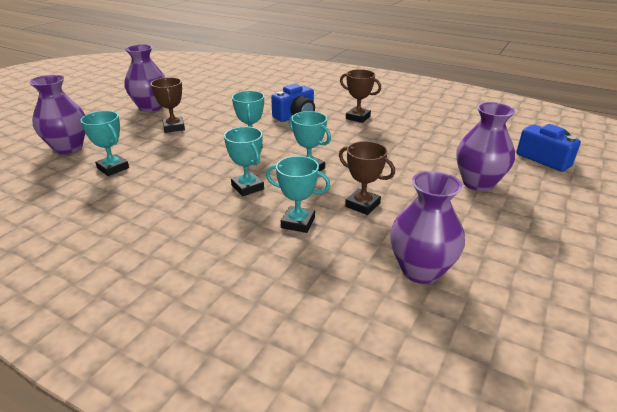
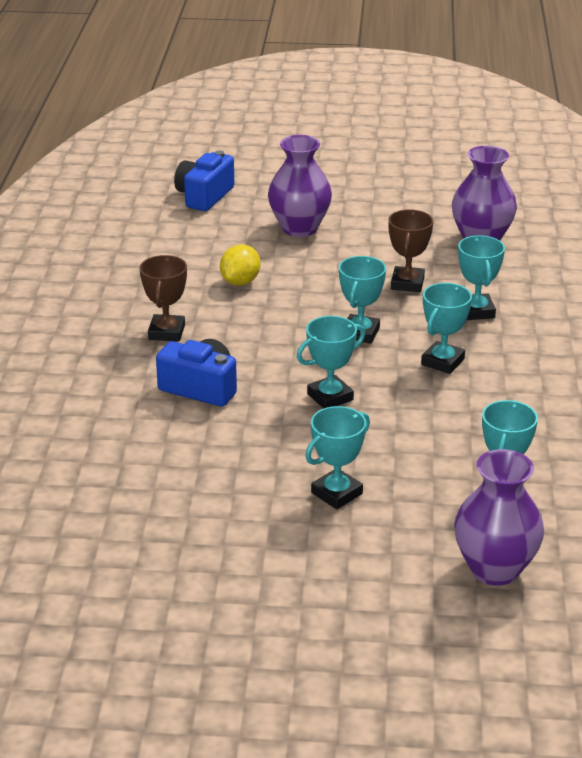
camera: 115 degrees left, 0 degrees up
(150, 107) = (277, 564): purple vase -> none
(174, 127) = (336, 493): brown trophy -> turquoise trophy
(404, 146) = (240, 282): none -> yellow lemon

